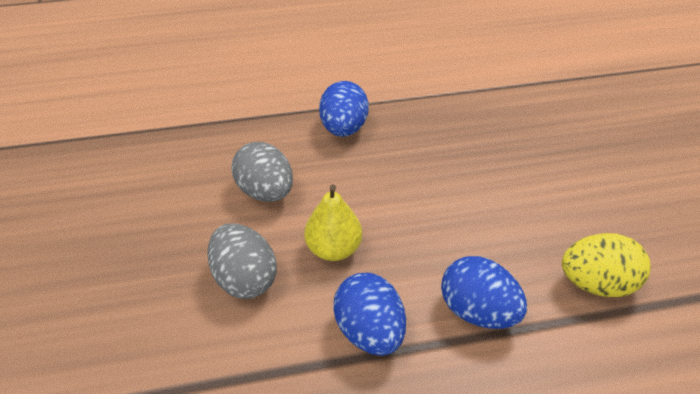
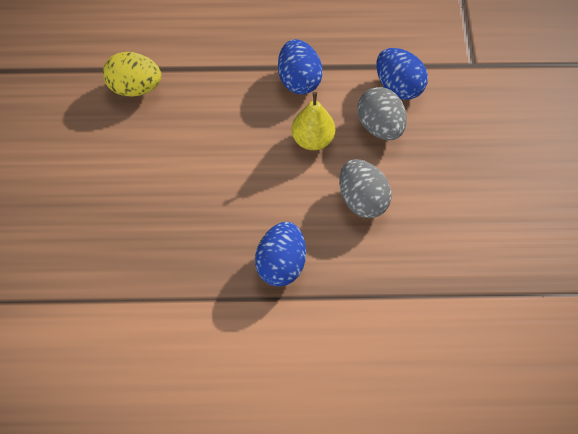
camera: 170 degrees left, 15 degrees up
(477, 310) = (224, 82): blue egg -> blue egg (398, 87)

